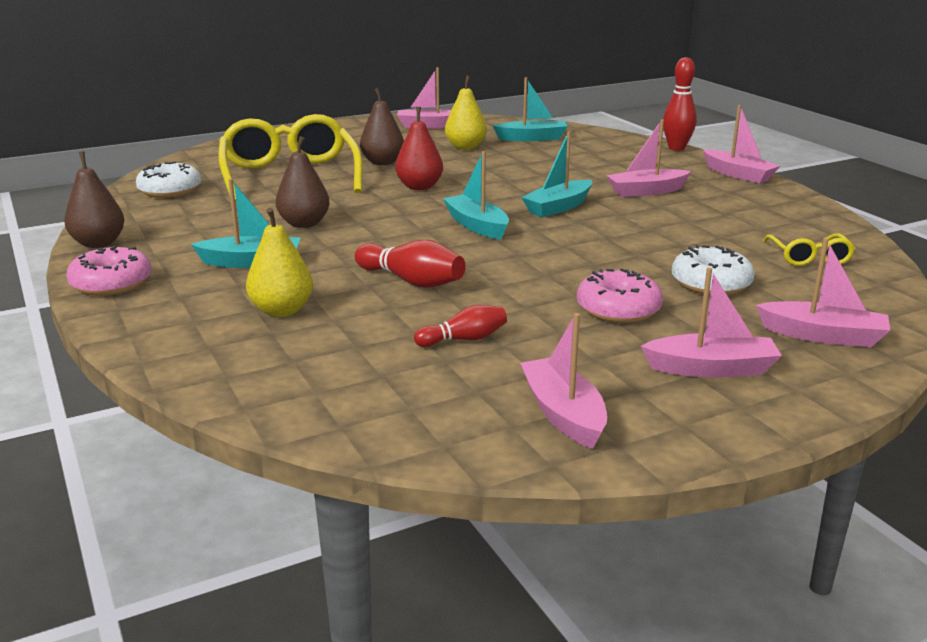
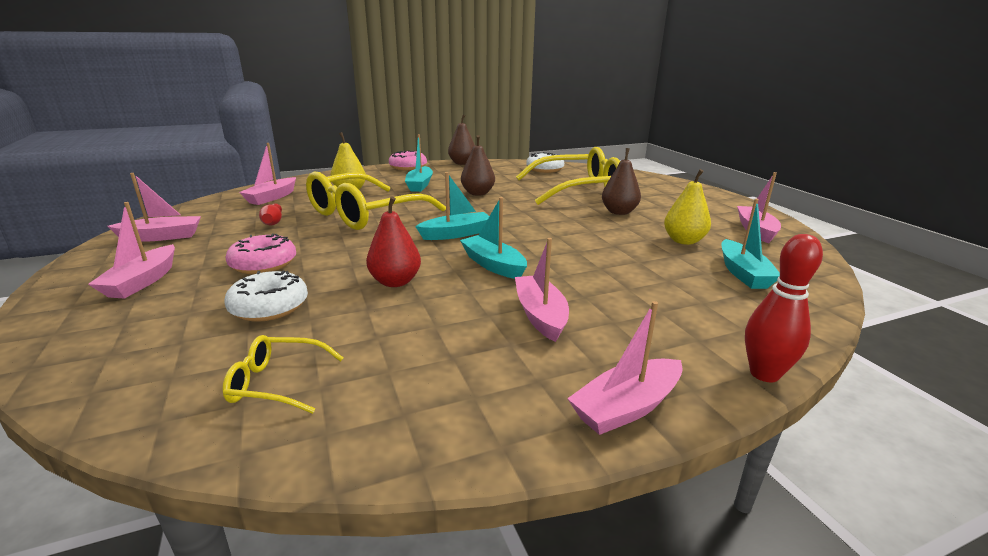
camera: 95 degrees right, 0 degrees up
(411, 281) = (365, 214): red bowling pin -> yellow glasses
(419, 187) = (553, 221): red pear -> red pear (395, 282)
(823, 336) = (116, 338): pink boat -> pink boat (272, 197)

